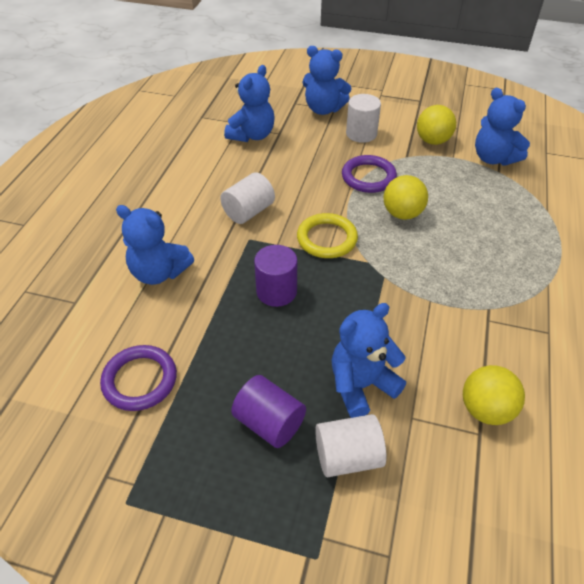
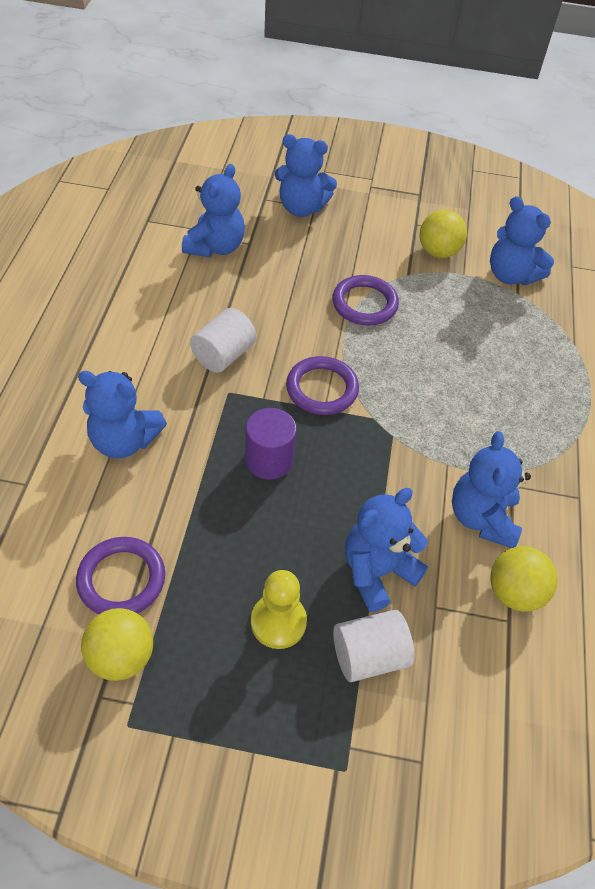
camera: 10 degrees left, 5 degrees up
(269, 422) = (278, 622): purple cylinder -> yellow pawn
(327, 239) = (322, 389): yellow ring -> purple ring
(361, 134) = (351, 243): white cylinder -> none
(402, 214) = (408, 353): yellow ball -> yellow ball (121, 657)
(459, 345) = (482, 518): none -> blue teddy bear

